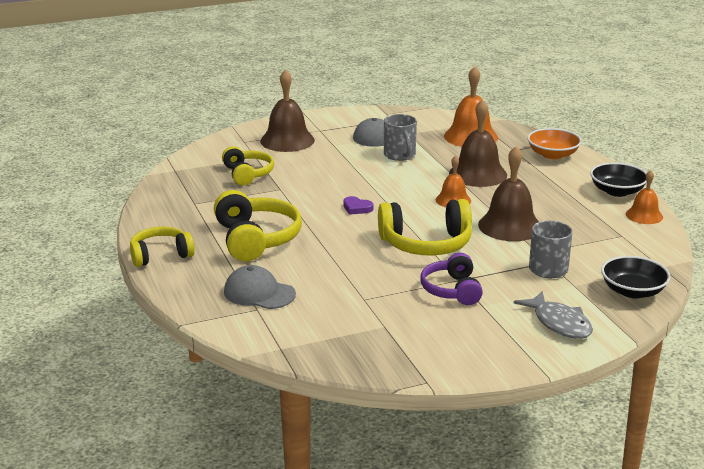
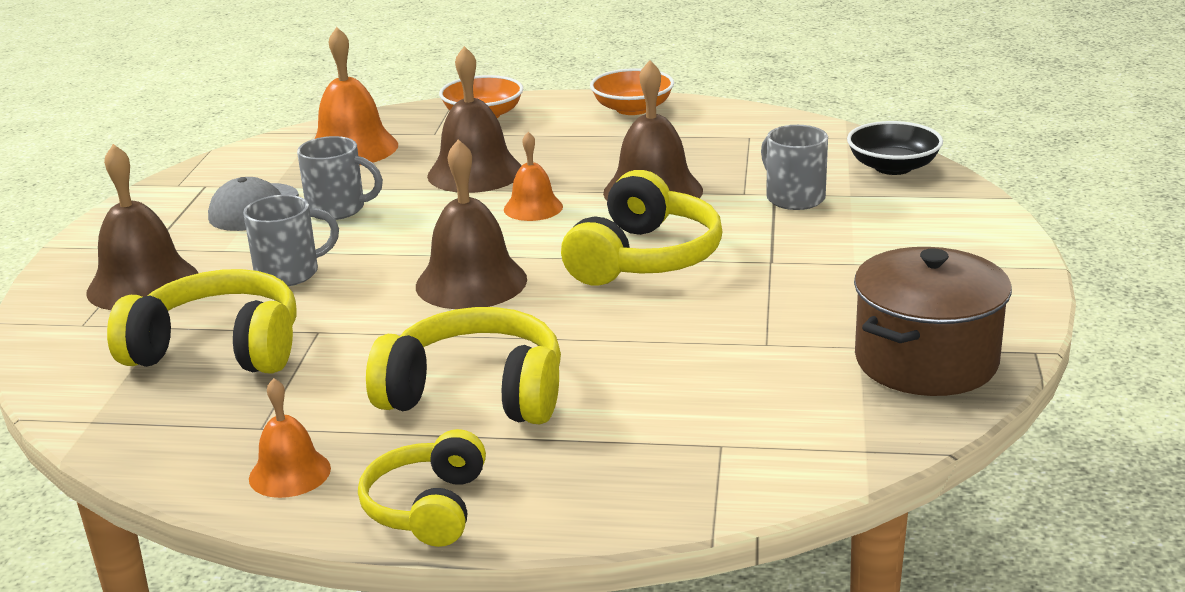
camera: 60 degrees left, 0 degrees up
(247, 174) = (218, 349): yellow headphones -> yellow headphones, size x1.54
(259, 293) = (669, 431): grey cap -> none
(326, 166) = (289, 273): none -> grey mug
(357, 208) = (471, 282): purple heart -> brown bell
(385, 349) = (926, 361): none -> brown pot
(452, 290) = (796, 273): purple headphones -> none
(559, 323) = (939, 227): grey fish -> none
(617, 191) = (632, 109): black bowl -> orange bowl
(644, 215) = (712, 112): orange bell -> orange bell (289, 473)

